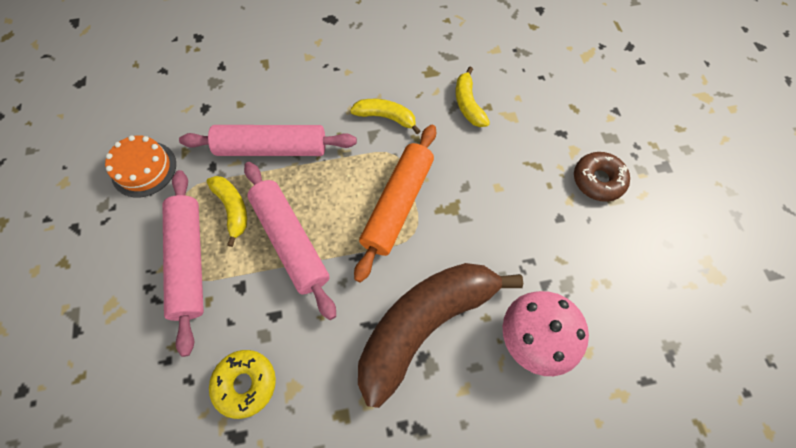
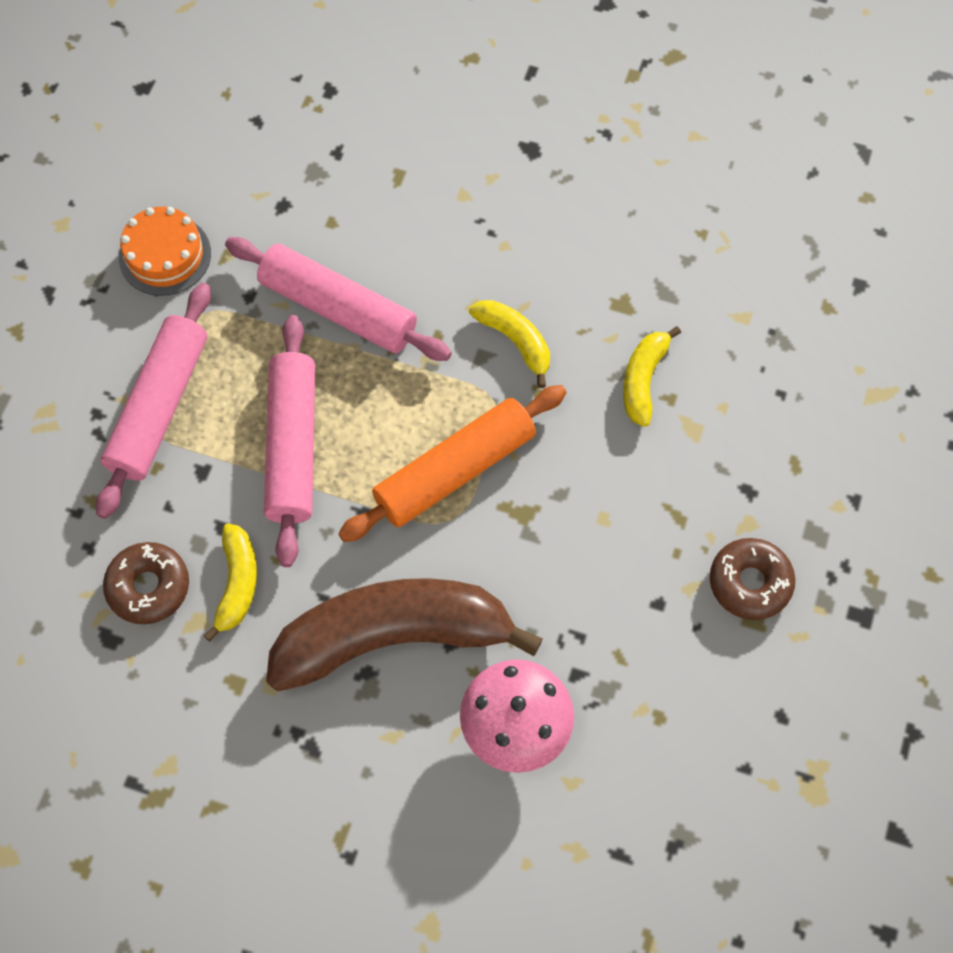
camera: 30 degrees right, 0 degrees up
(232, 209) = (245, 366): yellow banana -> yellow banana (237, 584)
(245, 384) = (148, 587): yellow donut -> brown donut

